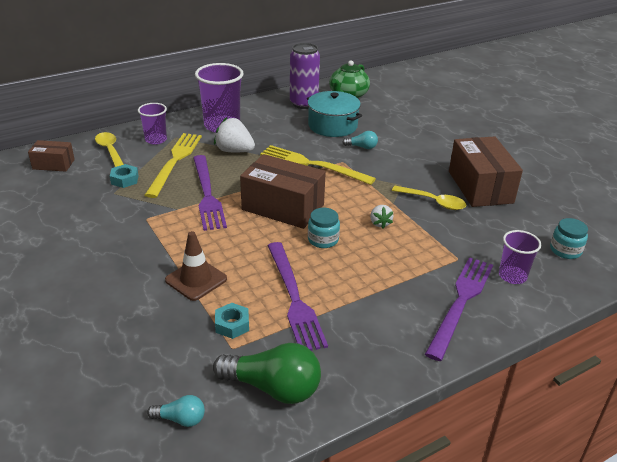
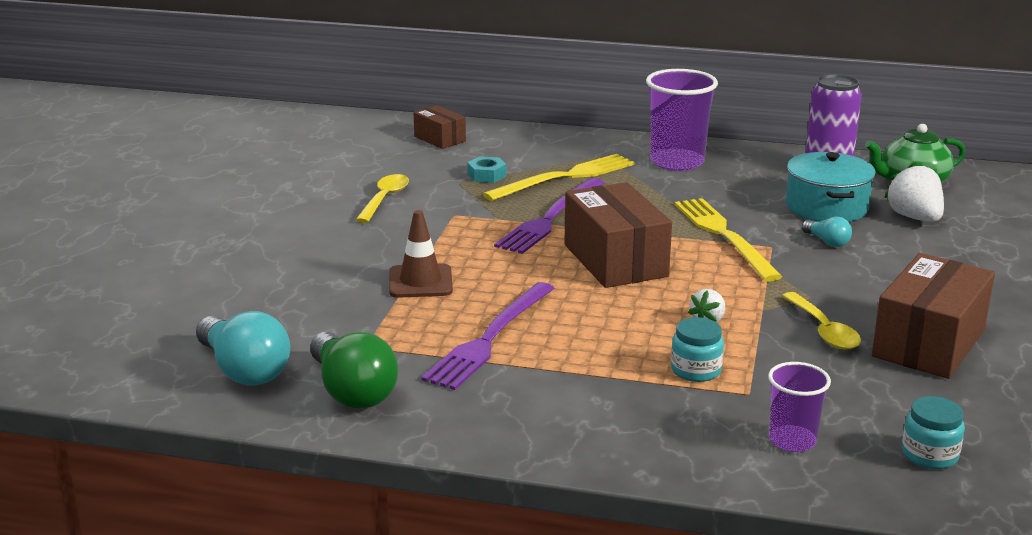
camera: 45 degrees right, 10 degrees down
(110, 150) = (513, 145): yellow spoon -> yellow spoon (385, 199)
(156, 140) = (577, 151): purple cup -> none
(180, 419) = (244, 370): turquoise light bulb -> turquoise light bulb, size x2.00
(232, 325) = (395, 330): turquoise nut -> none
(234, 151) = (650, 190): white strawberry -> white strawberry (914, 218)
(323, 240) = (609, 306): turquoise jar -> turquoise jar (696, 370)
(461, 302) = (672, 429): purple fork -> none

